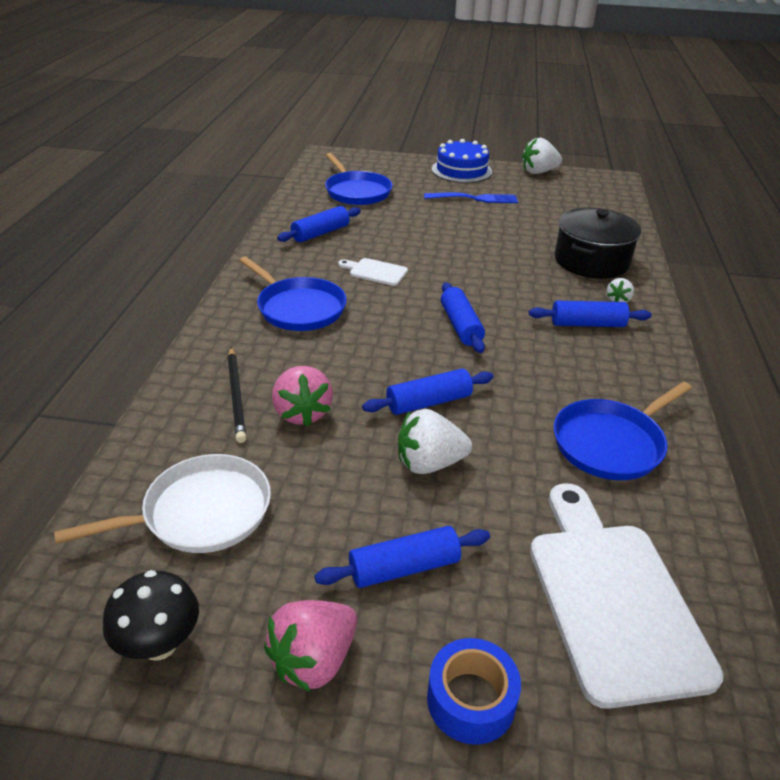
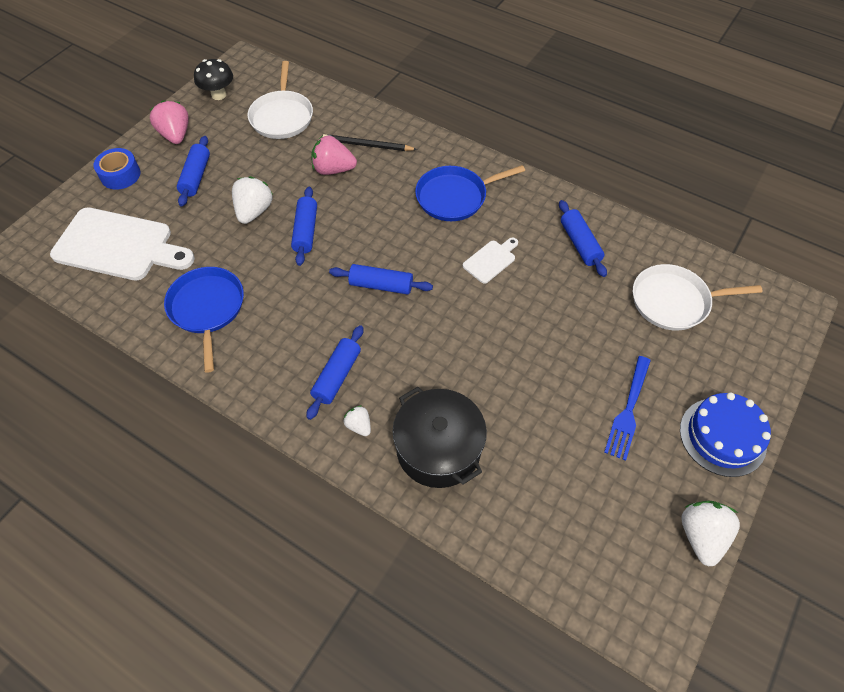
camera: 115 degrees right, 20 degrees up
(356, 191) = (674, 301): blue pan -> white pan

